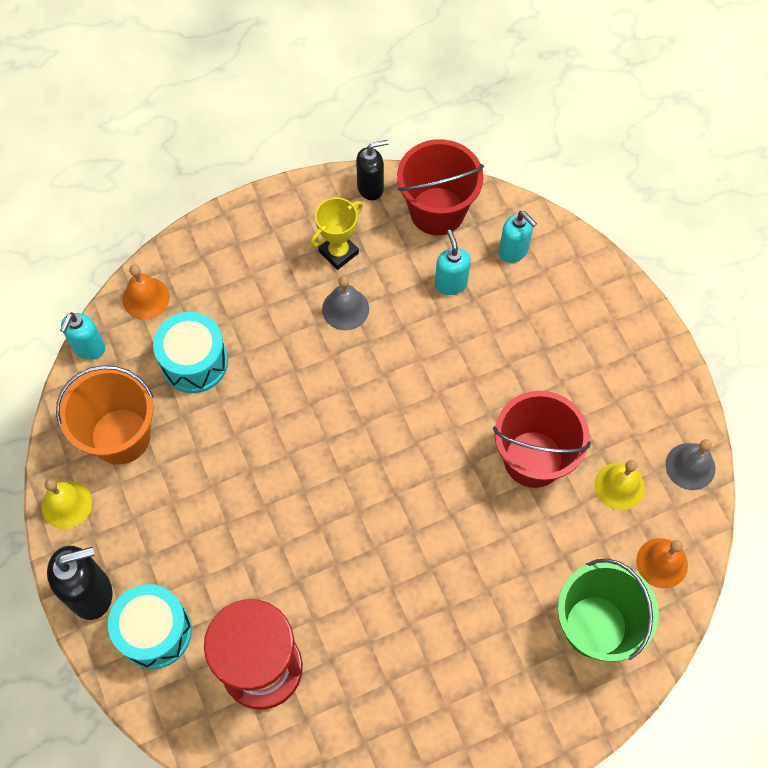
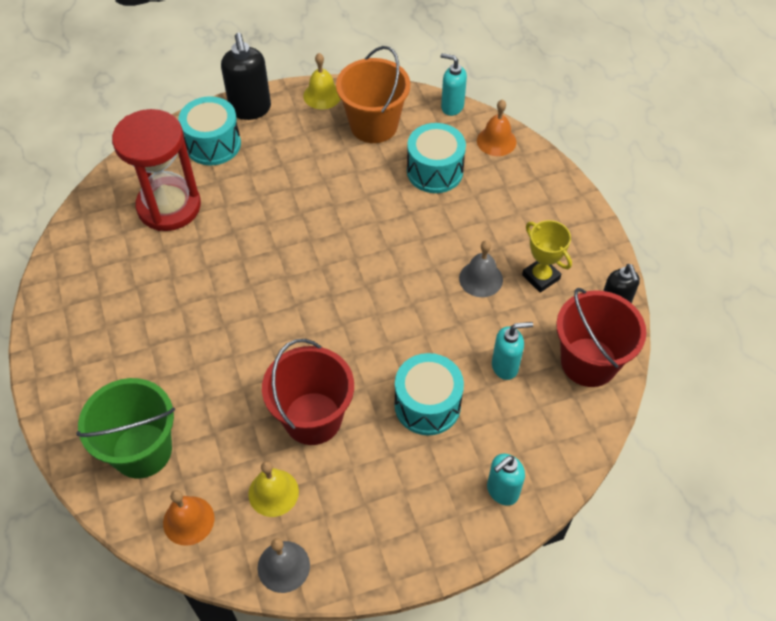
camera: 95 degrees right, 10 degrees down
(503, 352) = (427, 405): none -> turquoise drum
(513, 251) = (542, 427): turquoise soap dispenser -> turquoise soap dispenser (502, 491)

